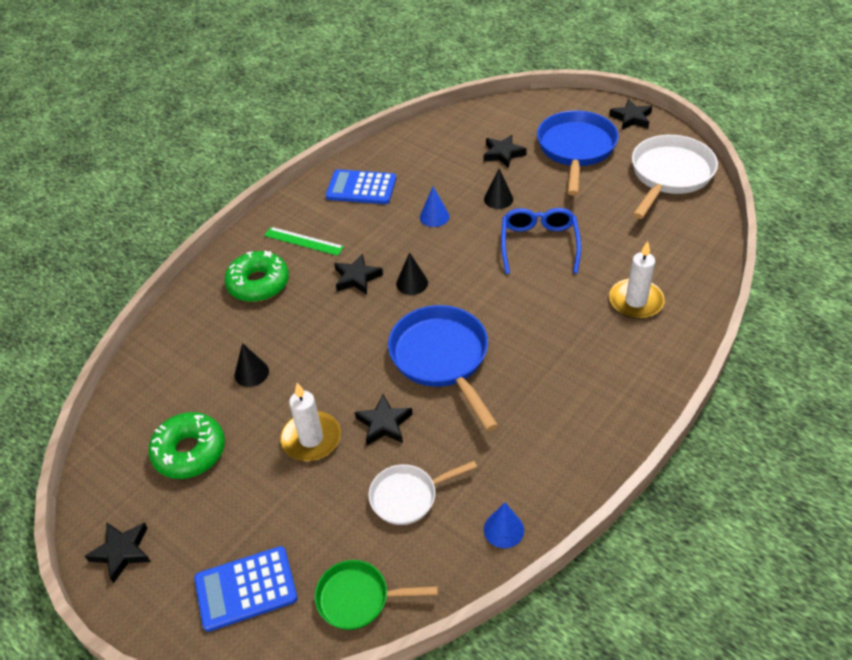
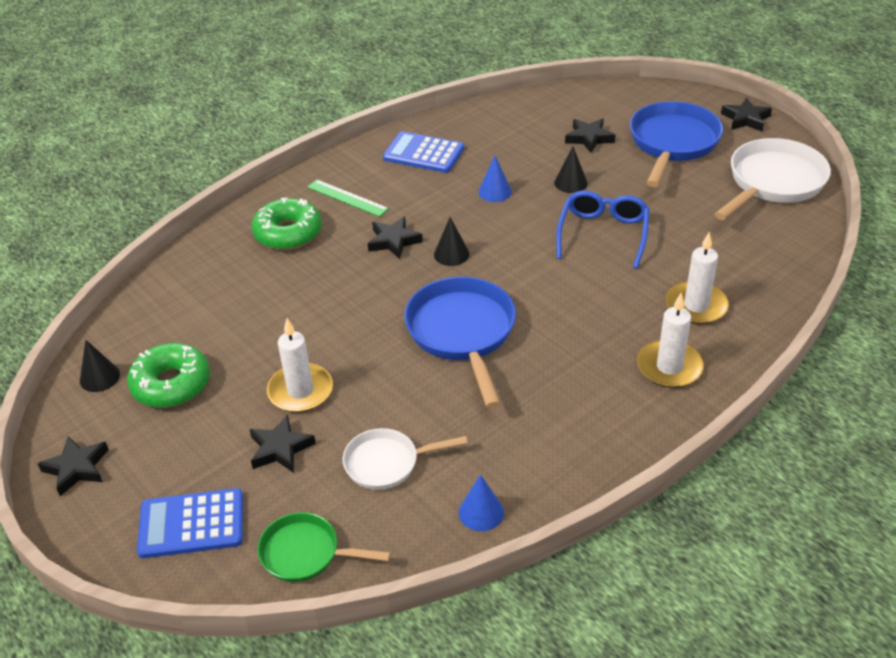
camera: 10 degrees right, 5 degrees down
(251, 373) = (256, 318): black cone -> black cone (99, 377)
(384, 424) = (381, 388): black star -> black star (280, 448)
(628, 363) = (669, 367): none -> white candle

